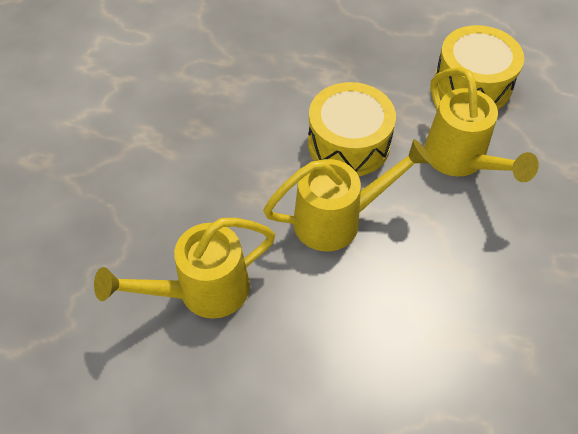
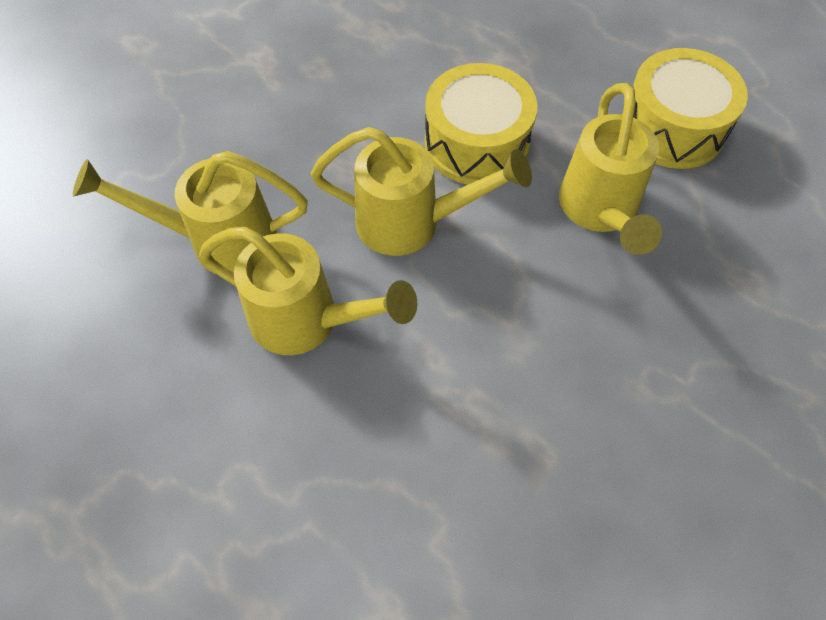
camera: 25 degrees right, 5 degrees up
(307, 324) = (308, 321): none -> yellow watering can

